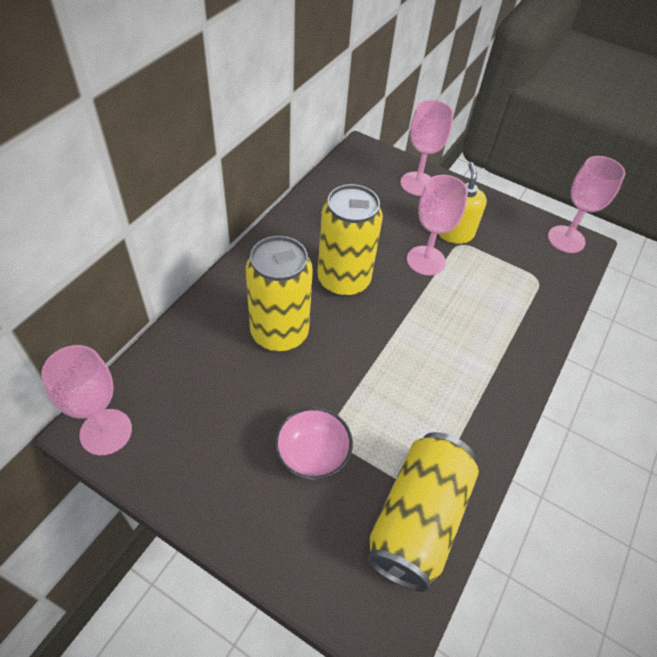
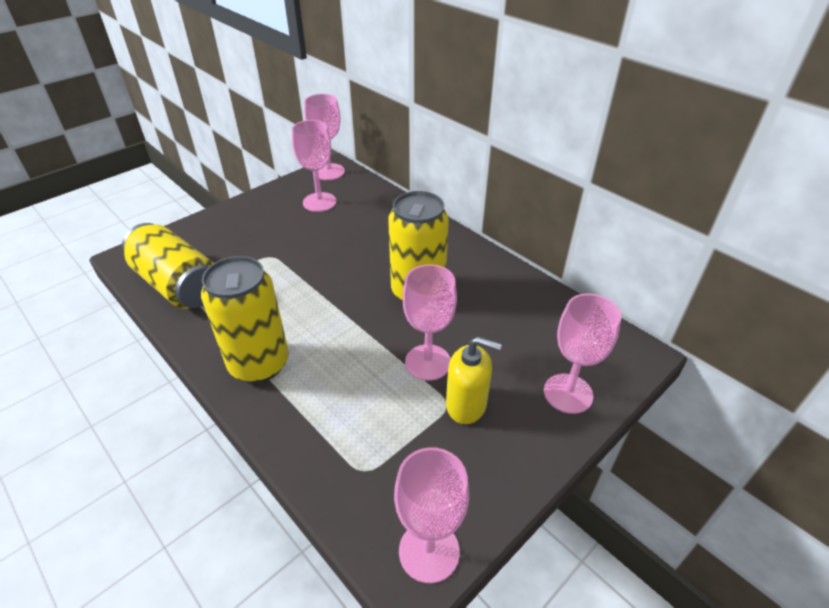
camera: 110 degrees right, 10 degrees down
(195, 417) = (319, 202): none -> pink goblet
(279, 333) = (372, 245): yellow can -> yellow can (259, 364)
(312, 455) = (260, 245): pink bowl -> none

